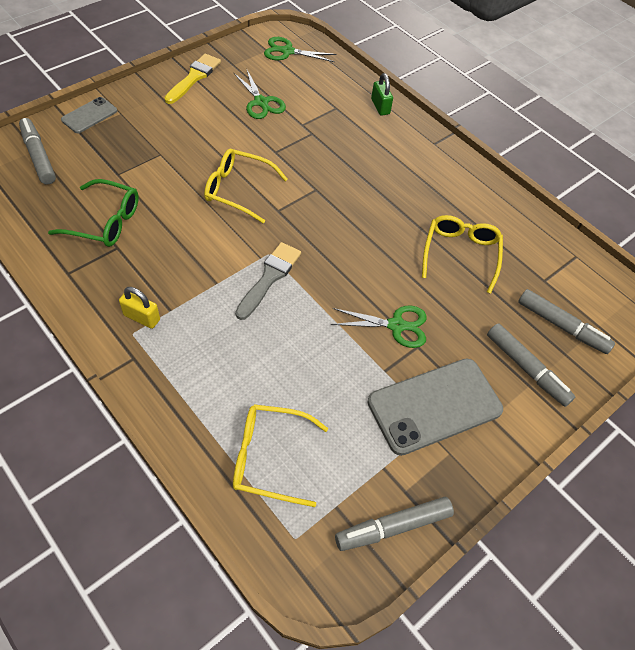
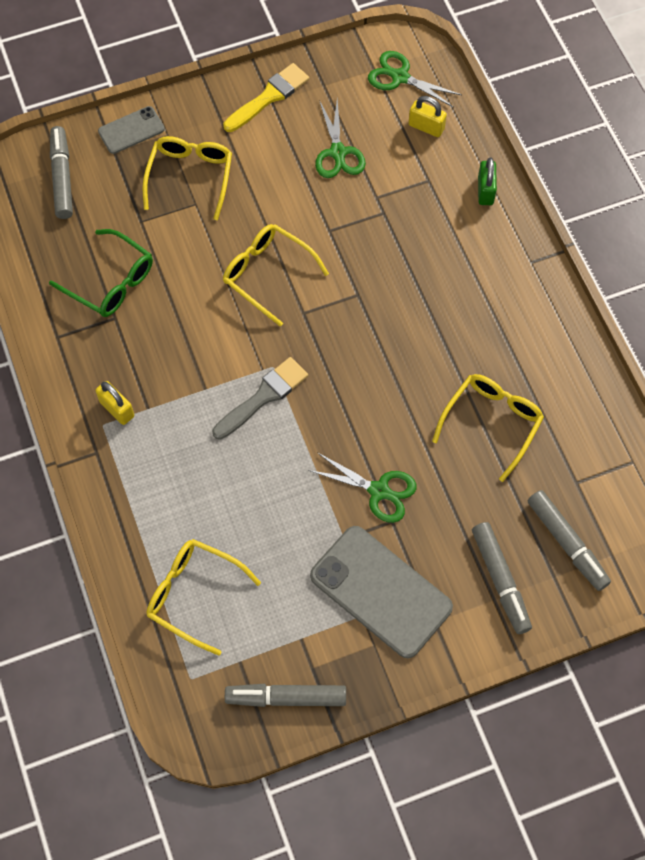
camera: 25 degrees right, 10 degrees up
(149, 137) = (190, 177): none -> yellow glasses
(319, 77) = (426, 127): none -> yellow padlock
(434, 406) = (380, 591): grey phone -> grey phone turned 45 degrees clockwise

